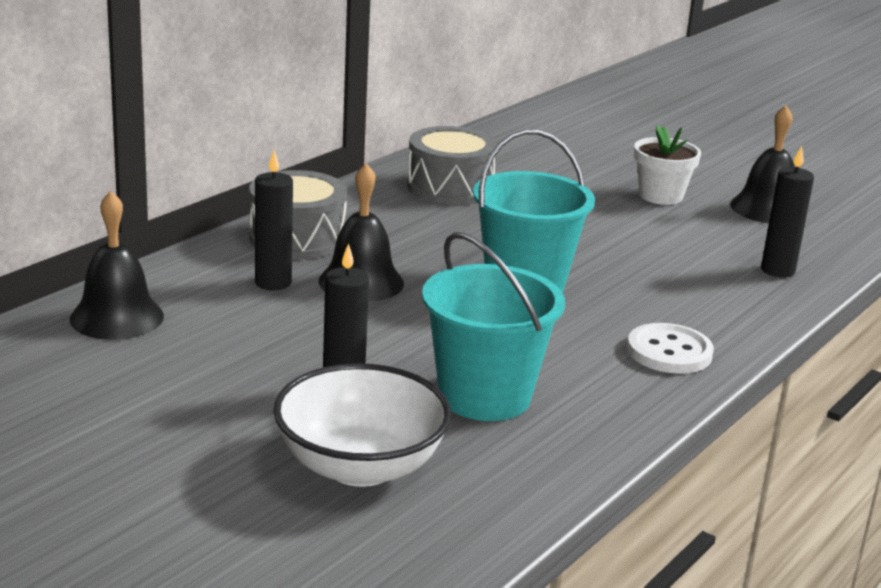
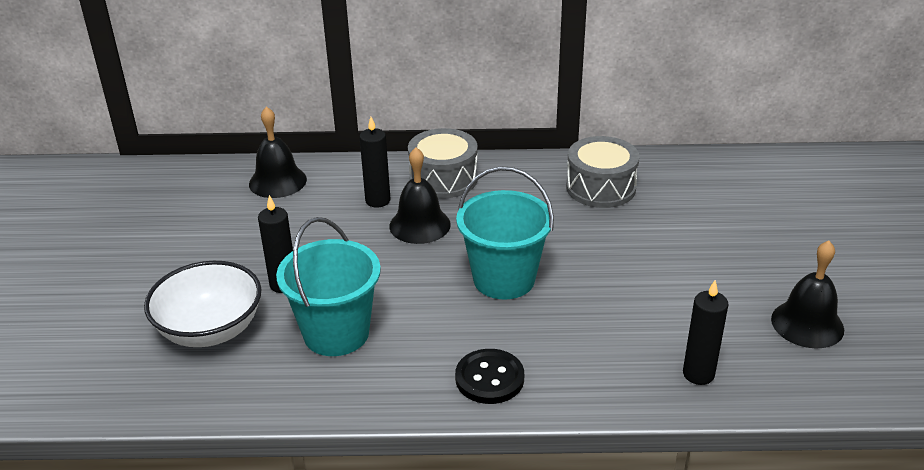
camera: 55 degrees right, 10 degrees up
(660, 196) = (739, 268): white flower pot -> none
(669, 352) = (489, 378): white button -> black button

